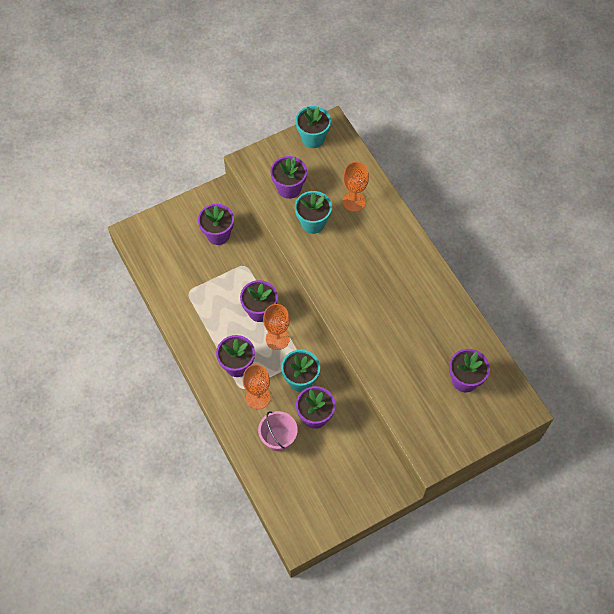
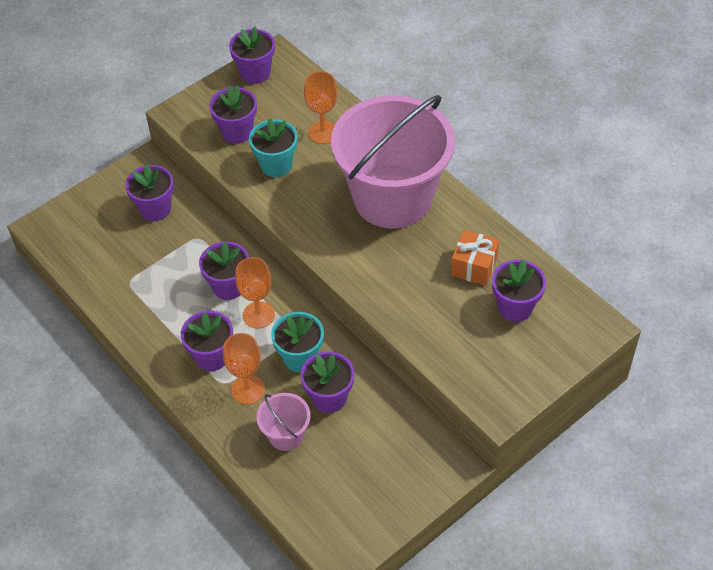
camera: 10 degrees left, 10 degrees down
(313, 138) = (255, 73): turquoise flower pot -> purple flower pot
(394, 269) = (392, 198): none -> pink bucket
(442, 340) = (474, 266): none -> orange gift

